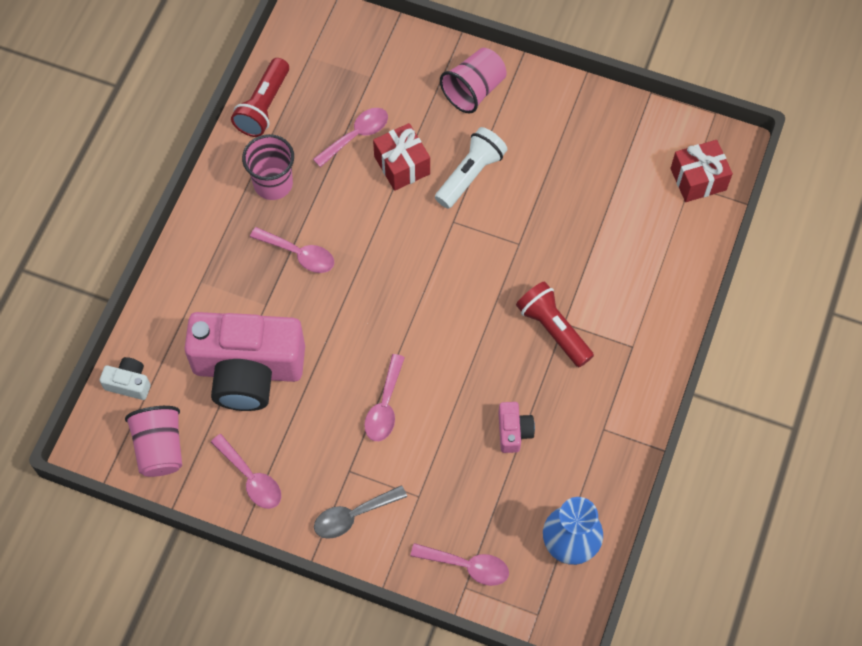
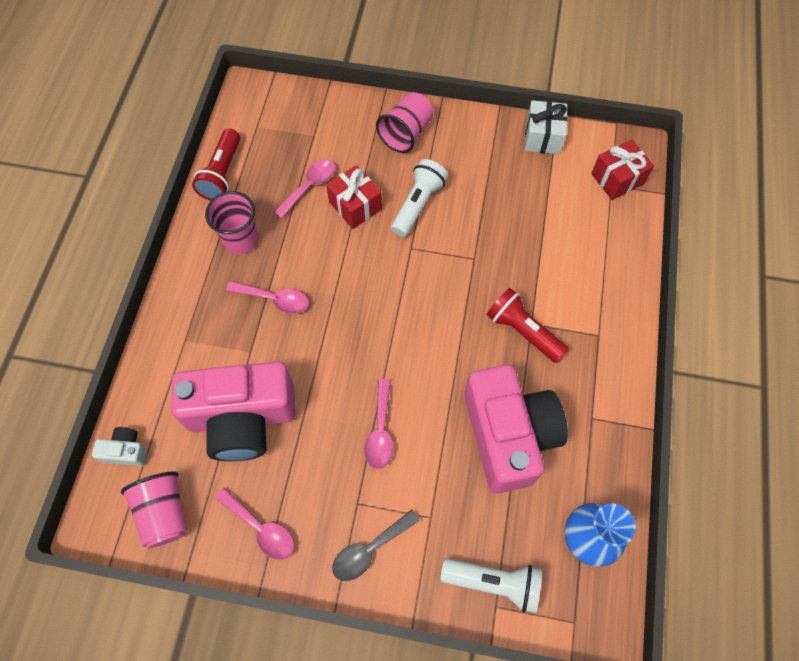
camera: 10 degrees left, 0 degrees up
(467, 566) = (493, 582): pink spoon -> white flashlight
(513, 431) = (508, 435): pink camera -> pink camera, size x2.46
(626, 117) = (542, 137): none -> white gift

